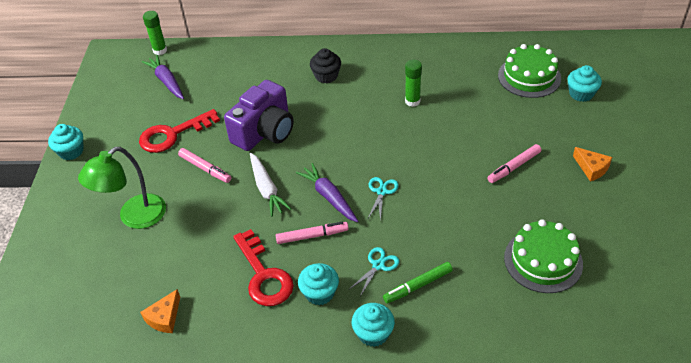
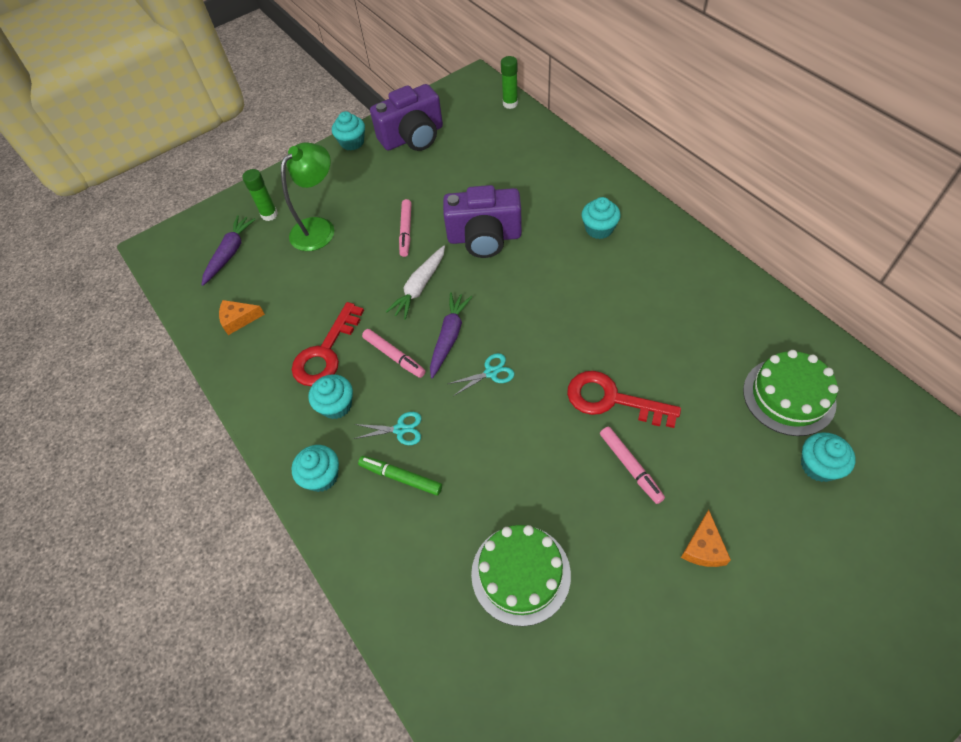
camera: 55 degrees right, 10 degrees up
(117, 115) = (413, 137): none -> purple camera
(134, 217) = (319, 228): green lamp -> green lamp turned 120 degrees clockwise
(166, 81) = (479, 135): purple carrot -> purple carrot (230, 253)
(173, 134) = (424, 184): red key -> red key (612, 400)
(326, 76) = (599, 229): black cupcake -> turquoise cupcake
(412, 101) = (636, 317): green glue stick -> green glue stick (269, 215)
(514, 167) = (630, 466): pink marker -> pink marker turned 135 degrees counterclockwise

